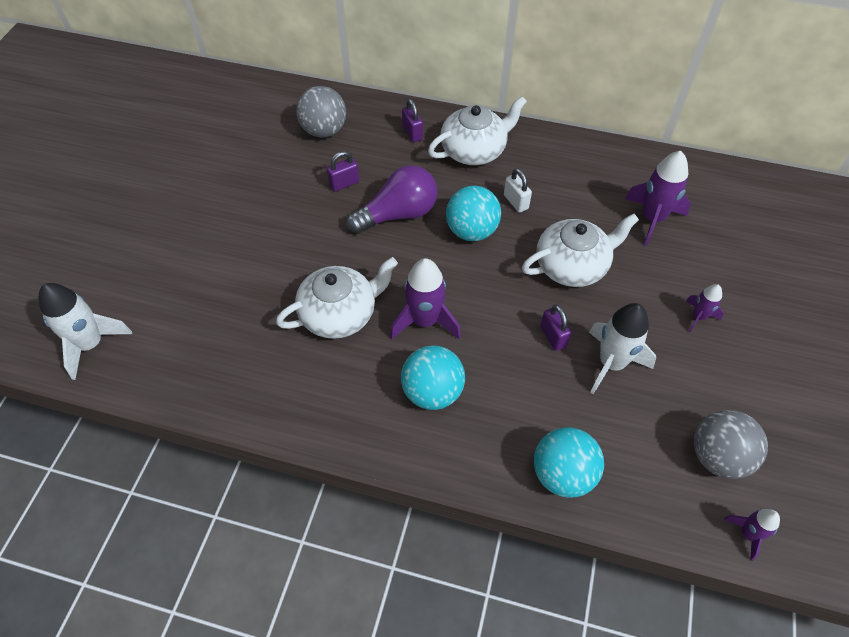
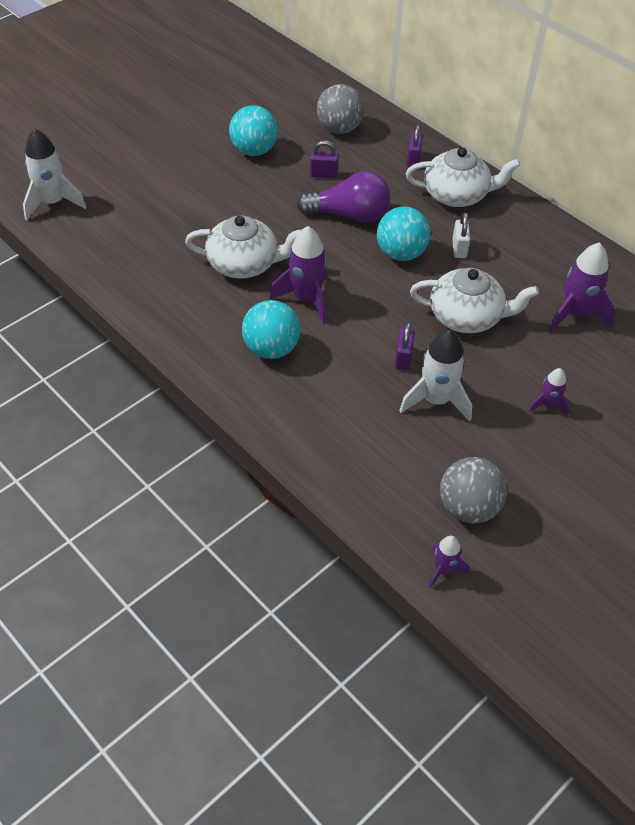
camera: 30 degrees right, 5 degrees down
(562, 474) = (326, 452): turquoise ball -> turquoise ball (254, 150)

